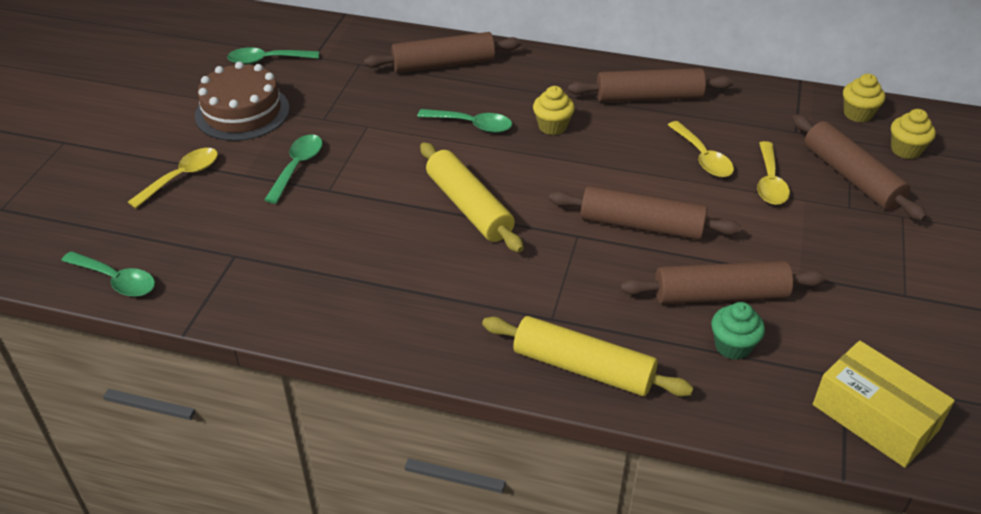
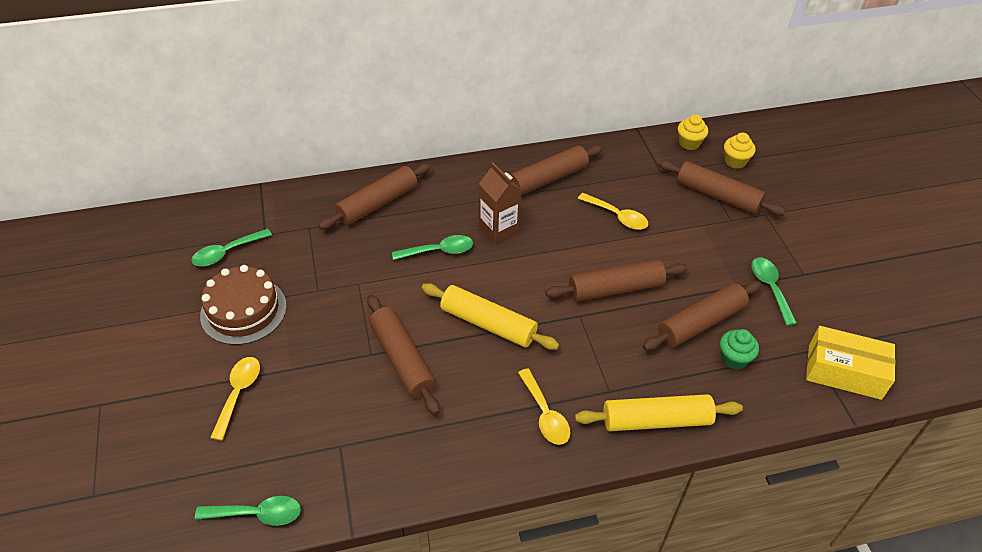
camera: 30 degrees left, 5 degrees up
(297, 167) = (330, 343): green spoon -> green spoon (770, 288)
(355, 206) = (402, 359): none -> brown rolling pin
(552, 126) = (498, 229): yellow cupcake -> brown carton
(770, 182) = (672, 219): yellow spoon -> yellow spoon (545, 414)

